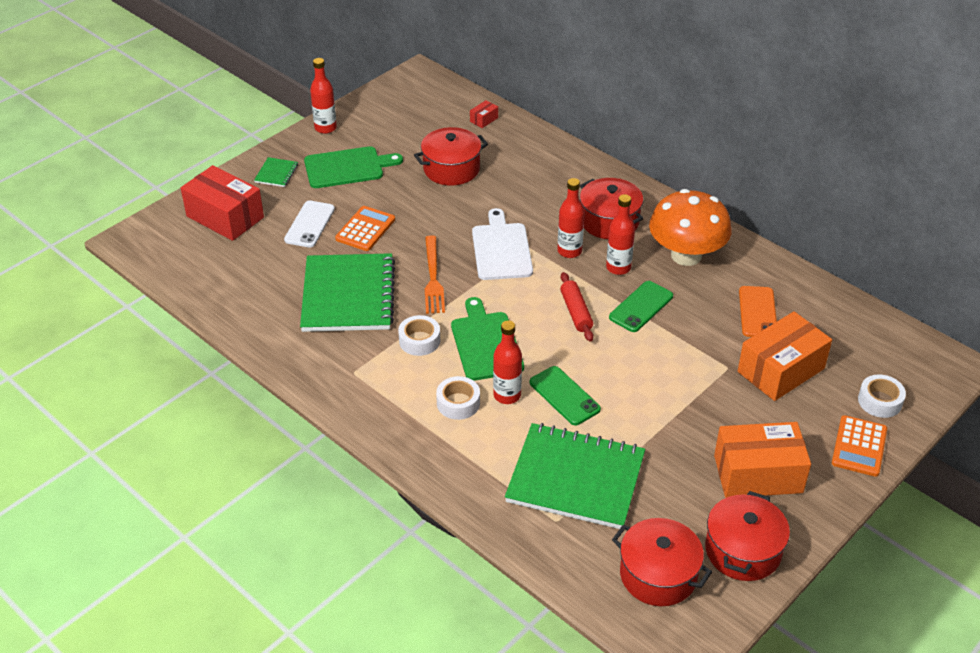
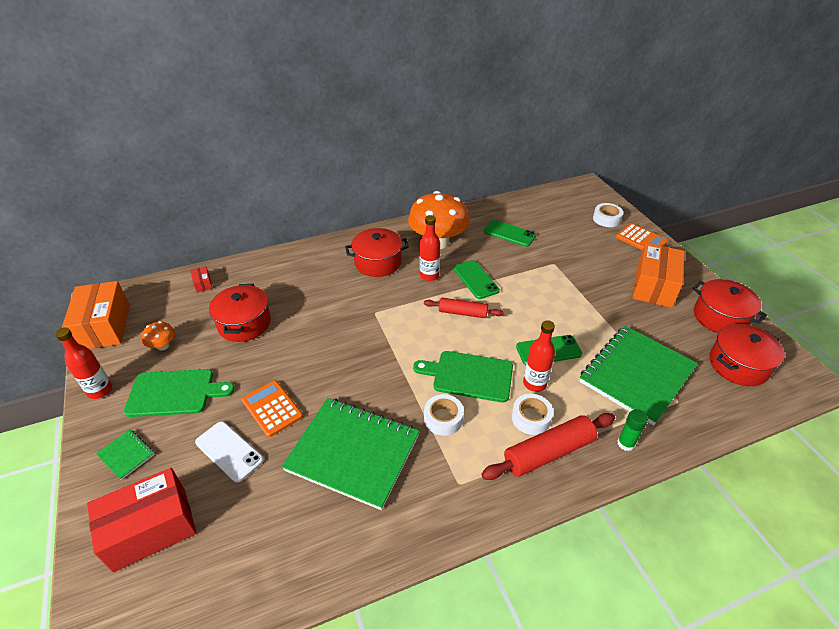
camera: 65 degrees left, 0 degrees up
(347, 167) = (174, 393): green cutting board -> green cutting board turned 75 degrees clockwise
(392, 135) = (163, 346): none -> orange mushroom
(422, 426) = (548, 453): none -> red rolling pin
(433, 278) = (370, 382): orange fork -> none
(468, 483) = (626, 443): none -> green glue stick
(501, 249) = (366, 328): white cutting board -> none
(569, 251) = (395, 293): red bottle -> none
(757, 312) = (509, 233): orange phone -> green phone
(781, 370) = (565, 244): orange box -> orange box (104, 327)

